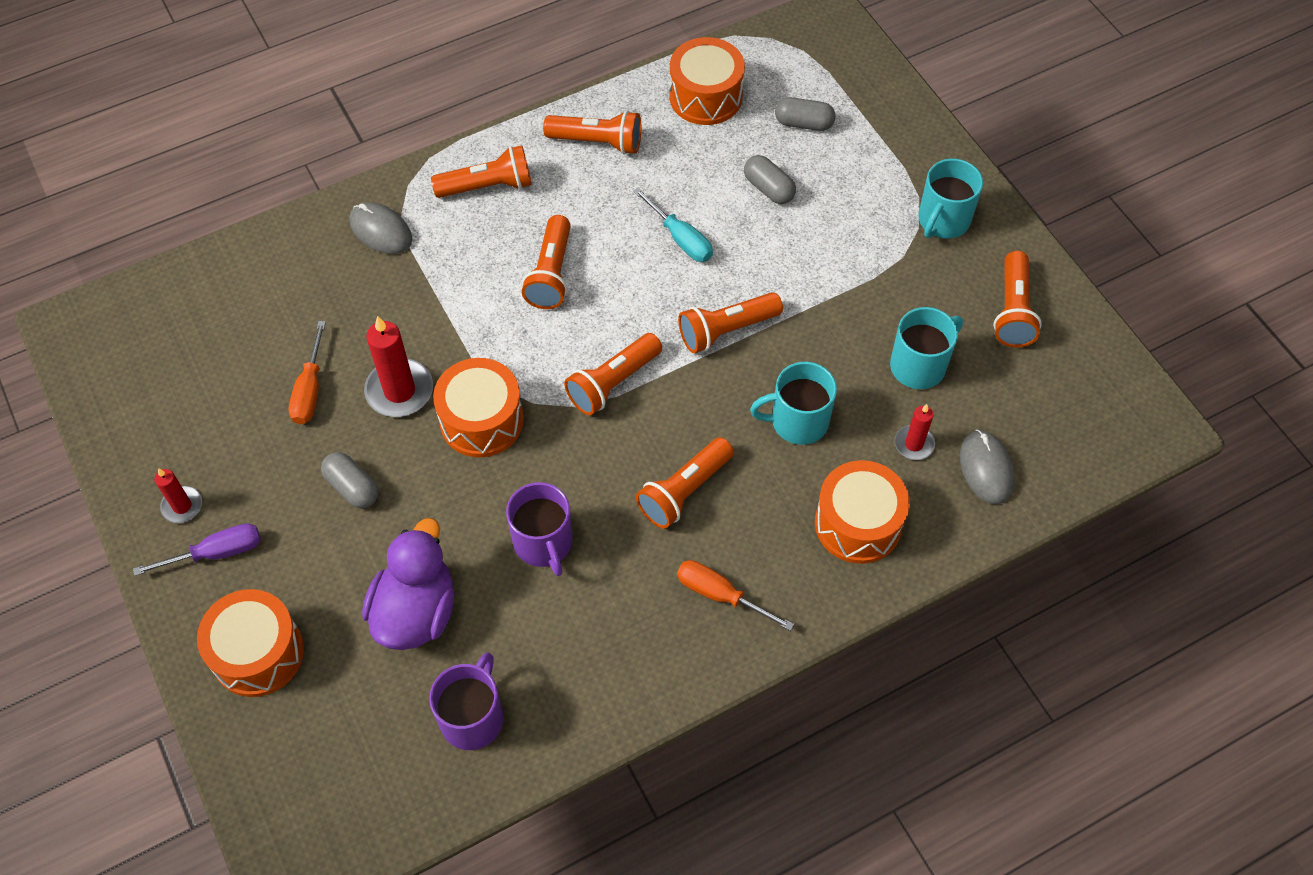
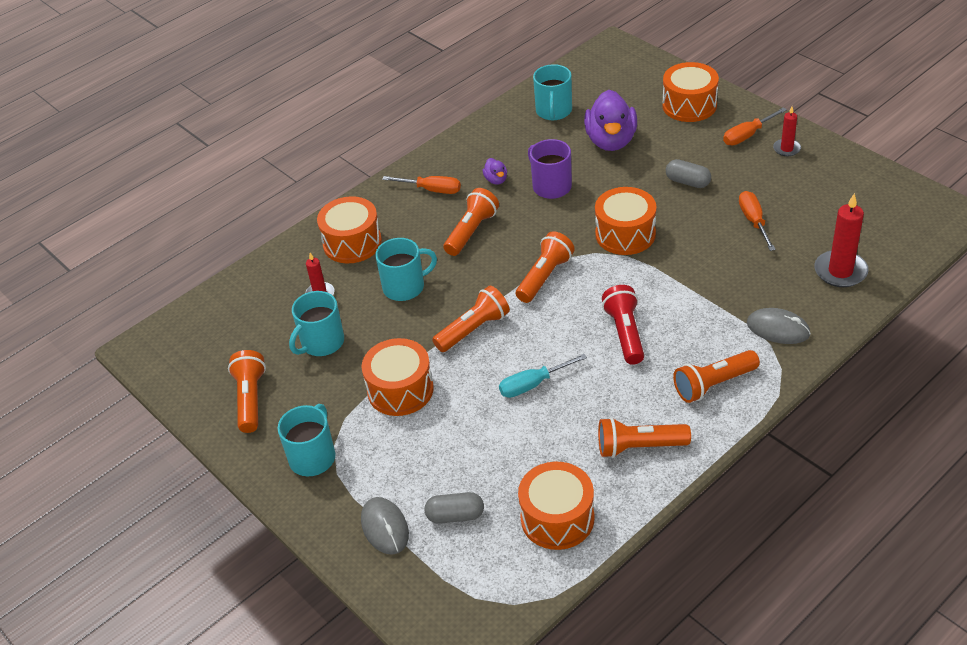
camera: 170 degrees right, 15 degrees down
(217, 552) = (747, 135): purple screwdriver -> orange screwdriver
(399, 391) = (692, 236): red candle -> red candle (840, 271)
(472, 717) = (553, 111): purple mug -> turquoise mug
(551, 274) = (625, 333): orange flashlight -> red flashlight
(618, 584) = (496, 180): none -> purple duck
(681, 239) = (532, 385): turquoise screwdriver -> turquoise screwdriver turned 60 degrees counterclockwise
(768, 189) = (471, 445): grey capsule -> none
(832, 274) = (400, 390): none -> orange drum
(986, 468) = (268, 292): grey mouse -> grey mouse (385, 527)

